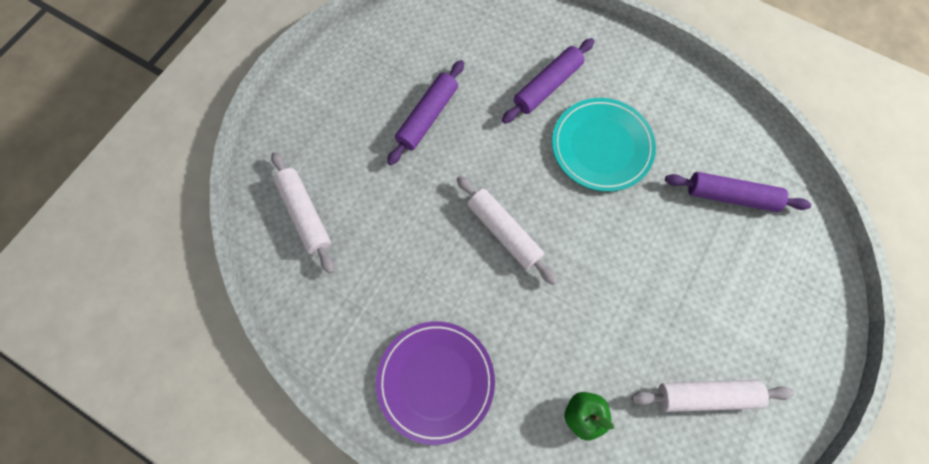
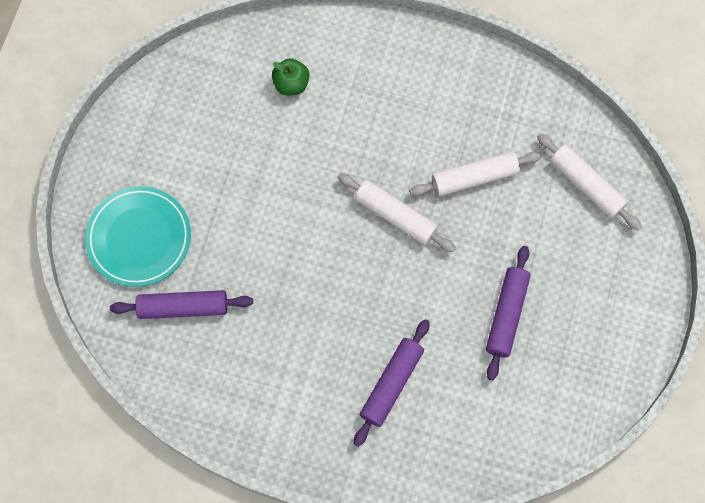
camera: 165 degrees right, 0 degrees up
(436, 381) = (419, 79): purple plate -> none
(602, 146) = (320, 328): turquoise plate -> turquoise plate (139, 238)
(706, 396) = (191, 123): white rolling pin -> white rolling pin (474, 177)

